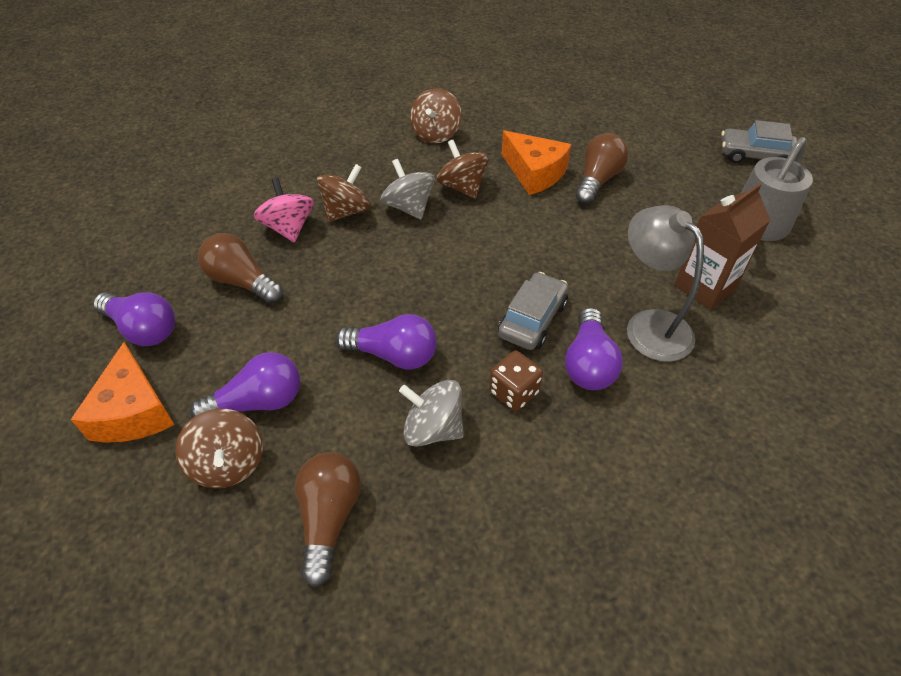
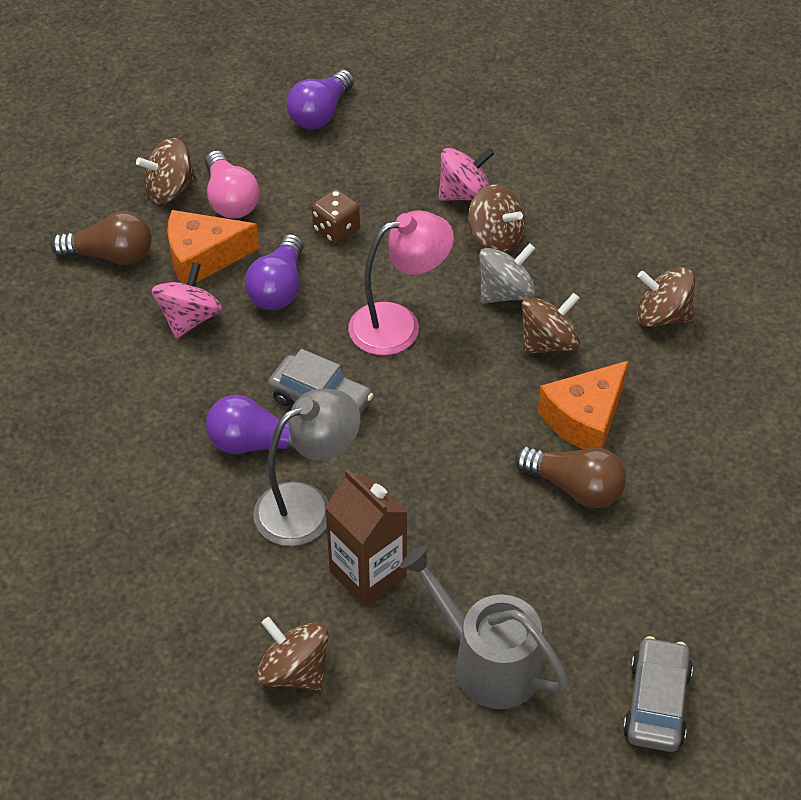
camera: 90 degrees right, 0 degrees up
(133, 411) = (228, 126): orange cheese -> orange cheese (203, 257)
(242, 281) = (381, 169): brown light bulb -> none
(258, 402) = (230, 200): purple light bulb -> pink light bulb
(433, 428) = (189, 319): grey spinning top -> pink spinning top
(443, 269) = (399, 325): none -> pink lamp
(514, 392) = (225, 380): brown dice -> brown dice (336, 230)
(809, 329) = (294, 671): none -> brown spinning top

